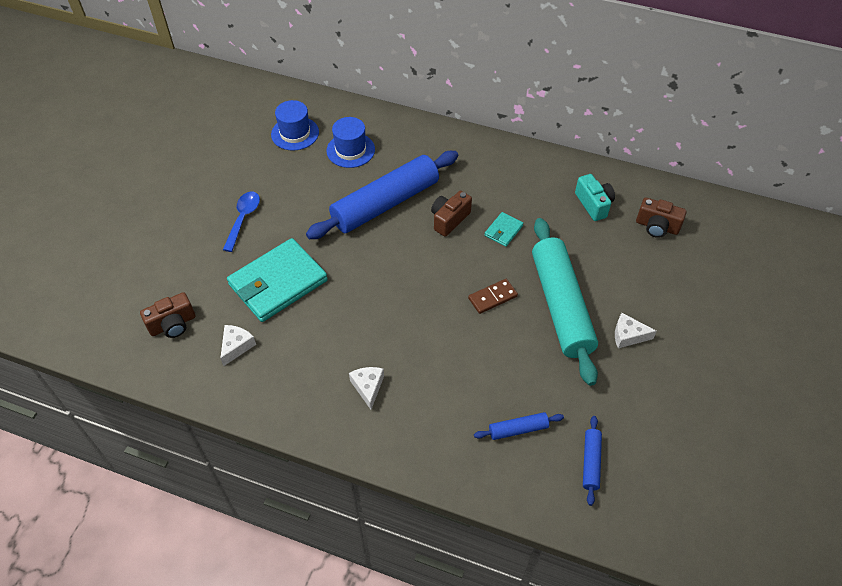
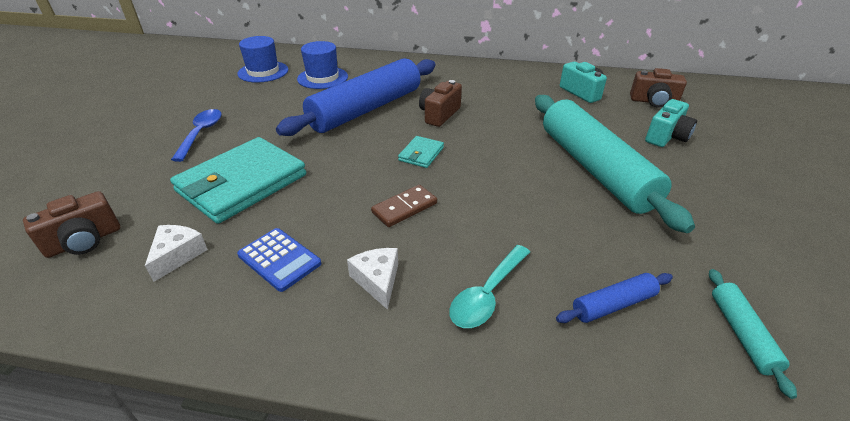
camera: 10 degrees left, 15 degrees down
(304, 360) = (279, 259): none -> blue calculator
(438, 409) = (487, 294): none -> turquoise spoon
(492, 297) = (512, 170): brown domino -> brown domino (404, 208)
(503, 231) = (500, 117): turquoise wallet -> turquoise wallet (421, 154)
(590, 462) = (741, 334): blue rolling pin -> turquoise rolling pin
(628, 335) = (687, 186): white cheese -> none
(642, 276) = (666, 137): none -> turquoise camera

